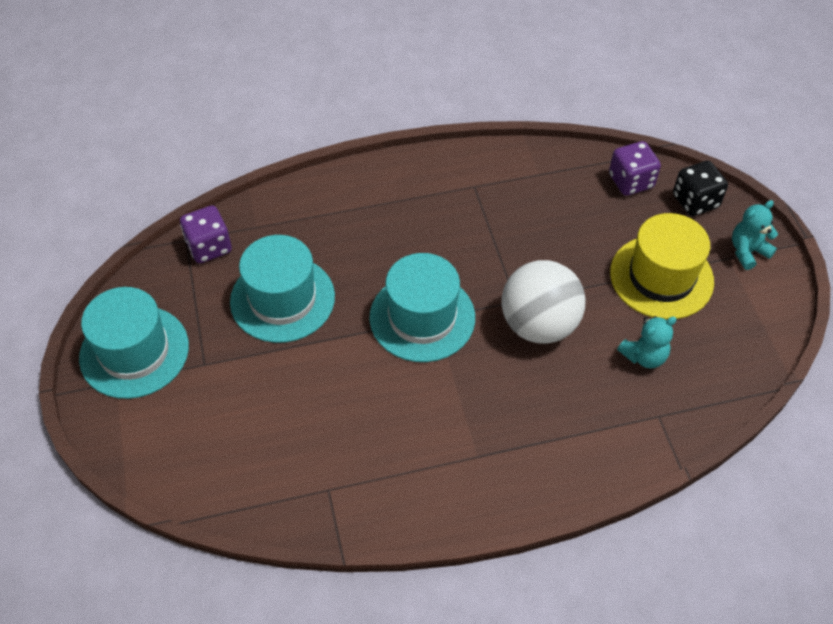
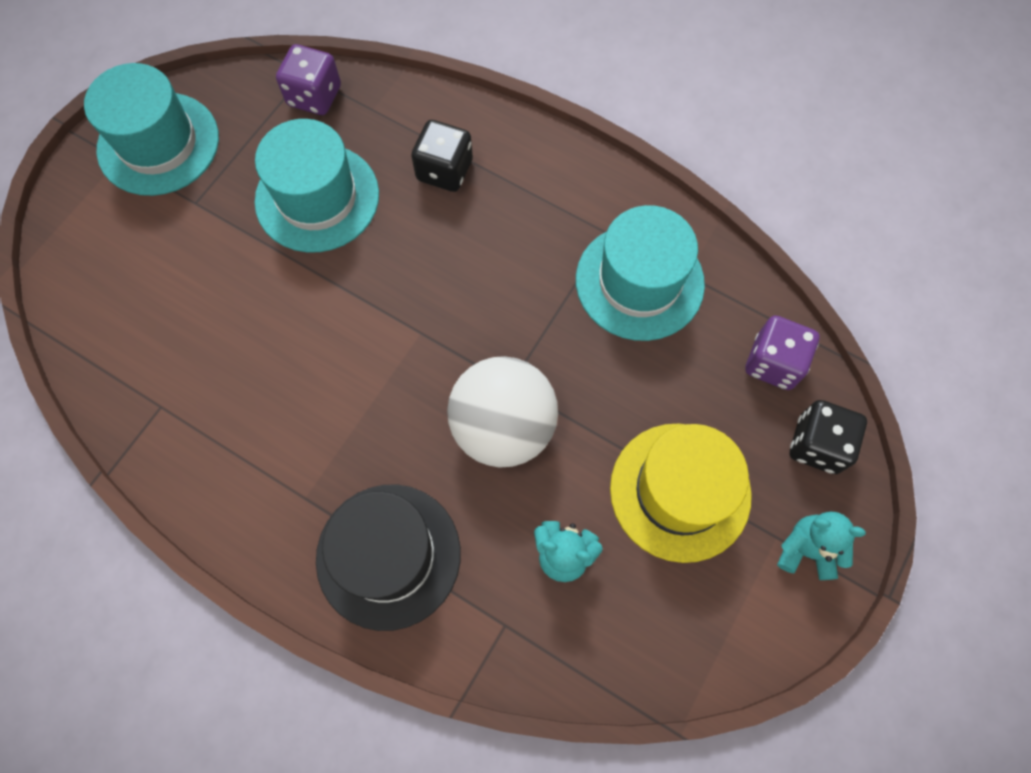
camera: 45 degrees right, 15 degrees up
(343, 225) = (444, 170): none -> black dice
(422, 317) = (410, 322): turquoise hat -> turquoise hat (639, 282)
(559, 440) = (388, 555): none -> black hat

